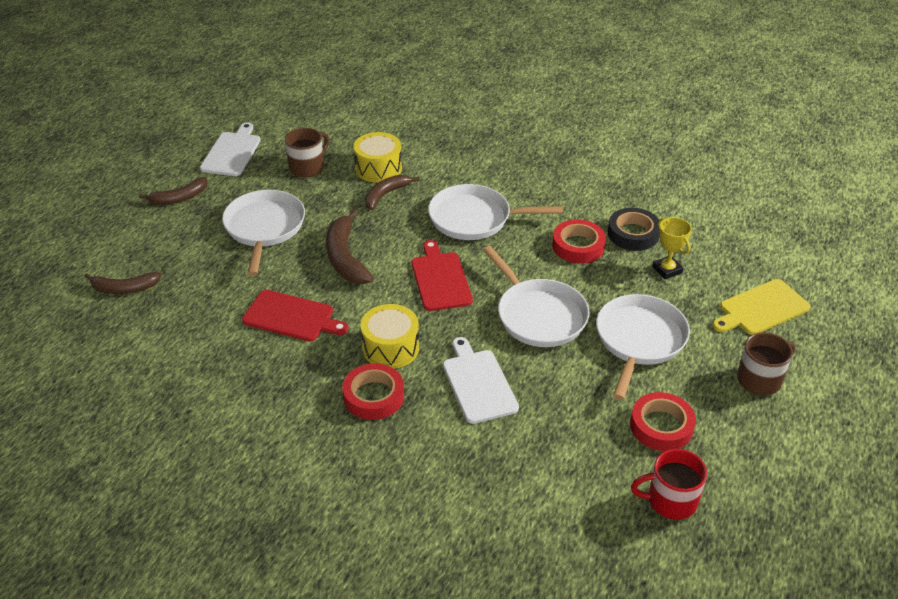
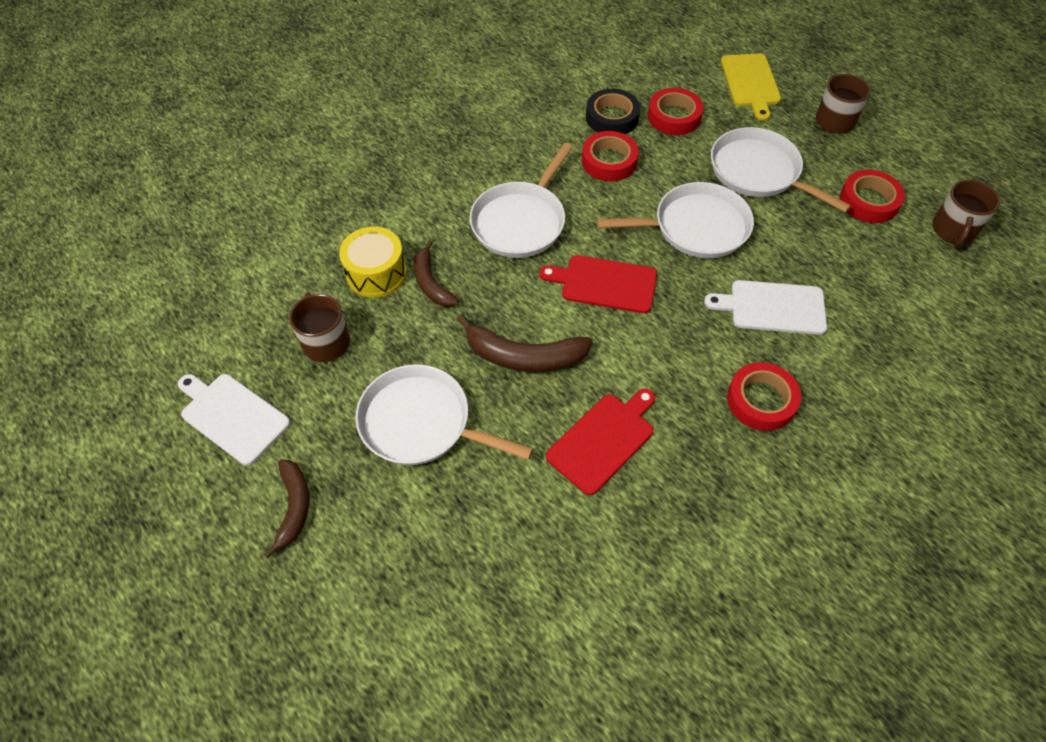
camera: 65 degrees left, 15 degrees up
(124, 289) = (456, 623): brown banana -> none
(390, 348) = (693, 362): yellow drum -> none
(667, 270) = (674, 116): yellow trophy -> red tape
(670, 500) = (953, 230): red mug -> brown mug

